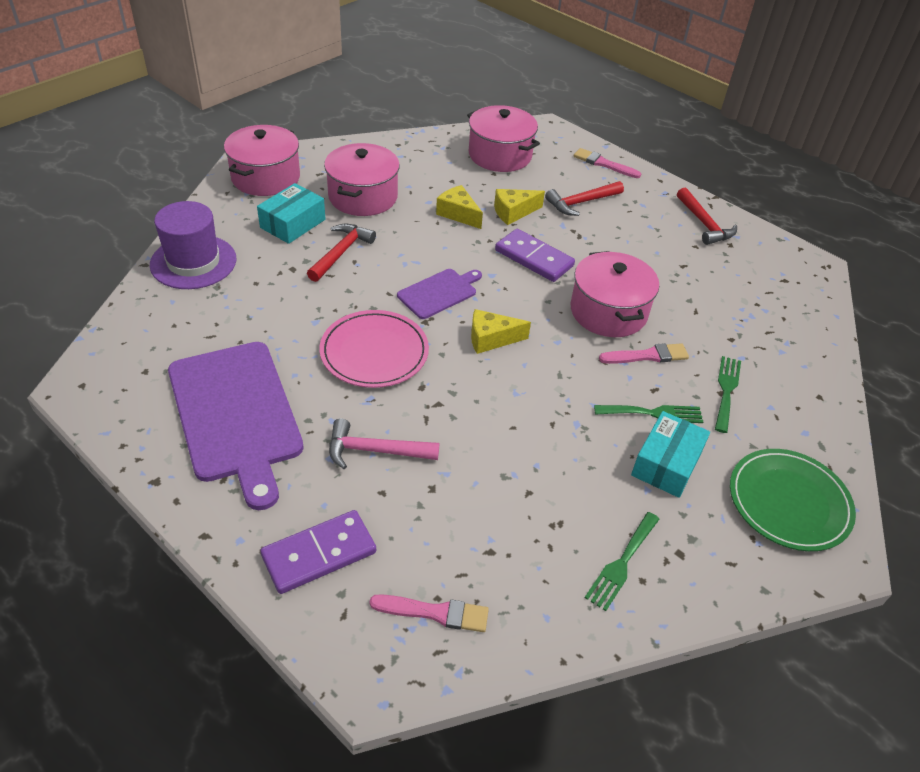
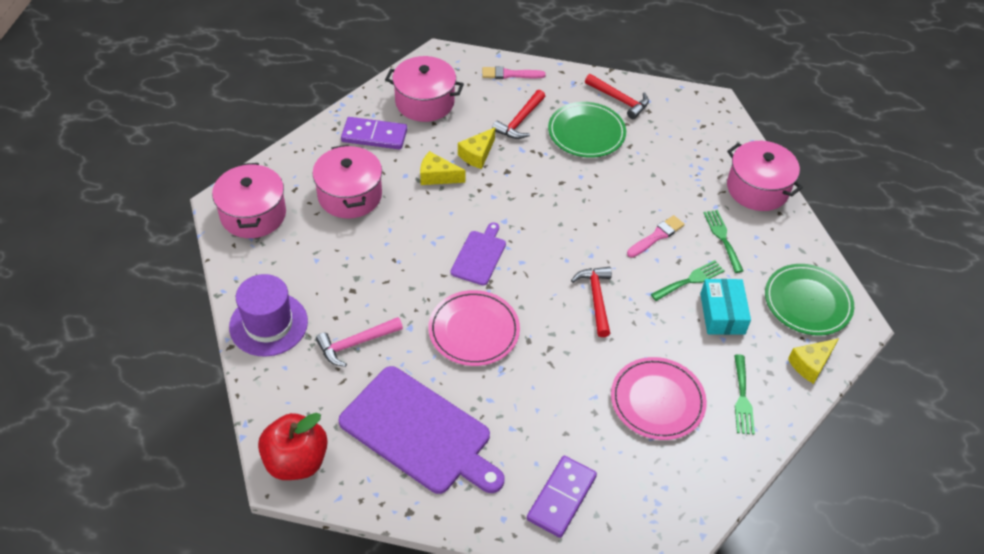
camera: 30 degrees left, 5 degrees up
(102, 381) = (296, 461): none -> red apple
(293, 223) = (316, 248): turquoise box -> none
(341, 252) = (377, 257): red hammer -> red hammer (596, 299)
(375, 451) = (537, 406): pink hammer -> pink hammer (355, 344)
(435, 613) = (660, 493): pink brush -> none
(491, 339) = (545, 276): yellow cheese -> yellow cheese (810, 364)
(514, 513) = (657, 401): none -> pink plate
(534, 258) = (523, 191): purple domino -> purple domino (374, 136)
(608, 312) = (607, 212): pink pot -> pink pot (757, 188)
(644, 237) = (586, 133): none -> green plate

